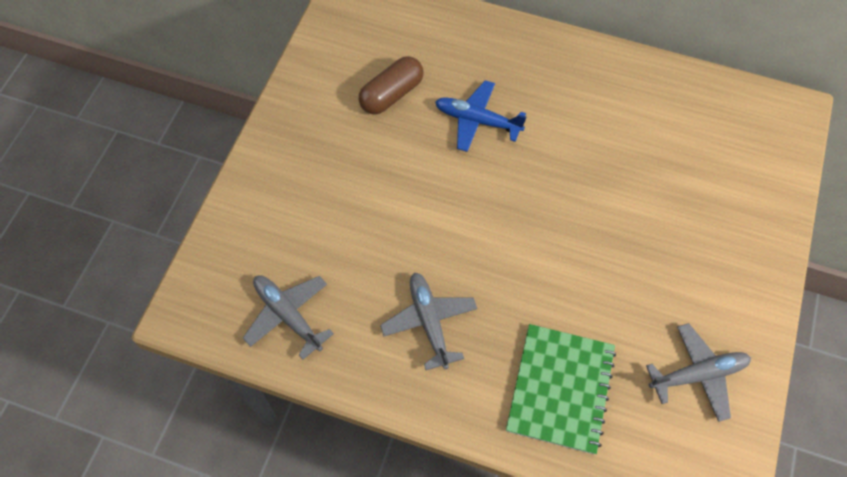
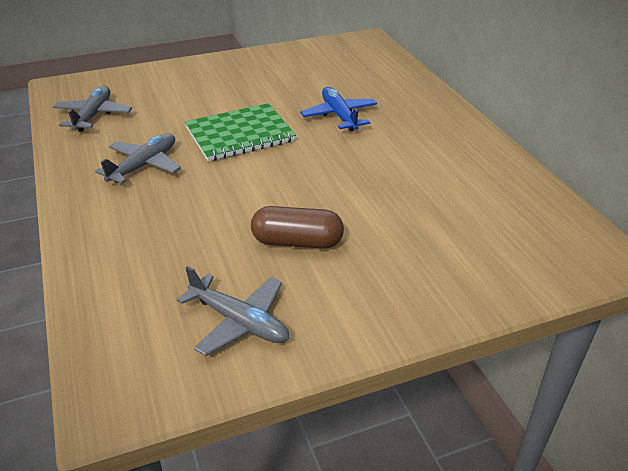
camera: 50 degrees right, 25 degrees down
(391, 94) = (311, 81): brown capsule -> brown capsule (297, 242)
(560, 389) = (144, 248): green notebook -> green notebook (240, 134)

